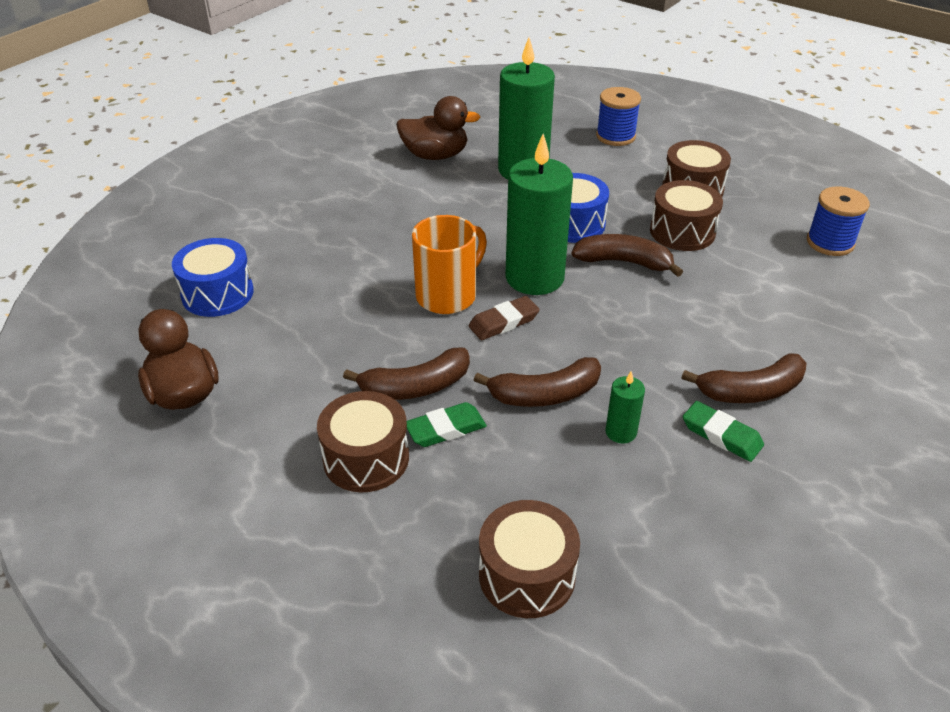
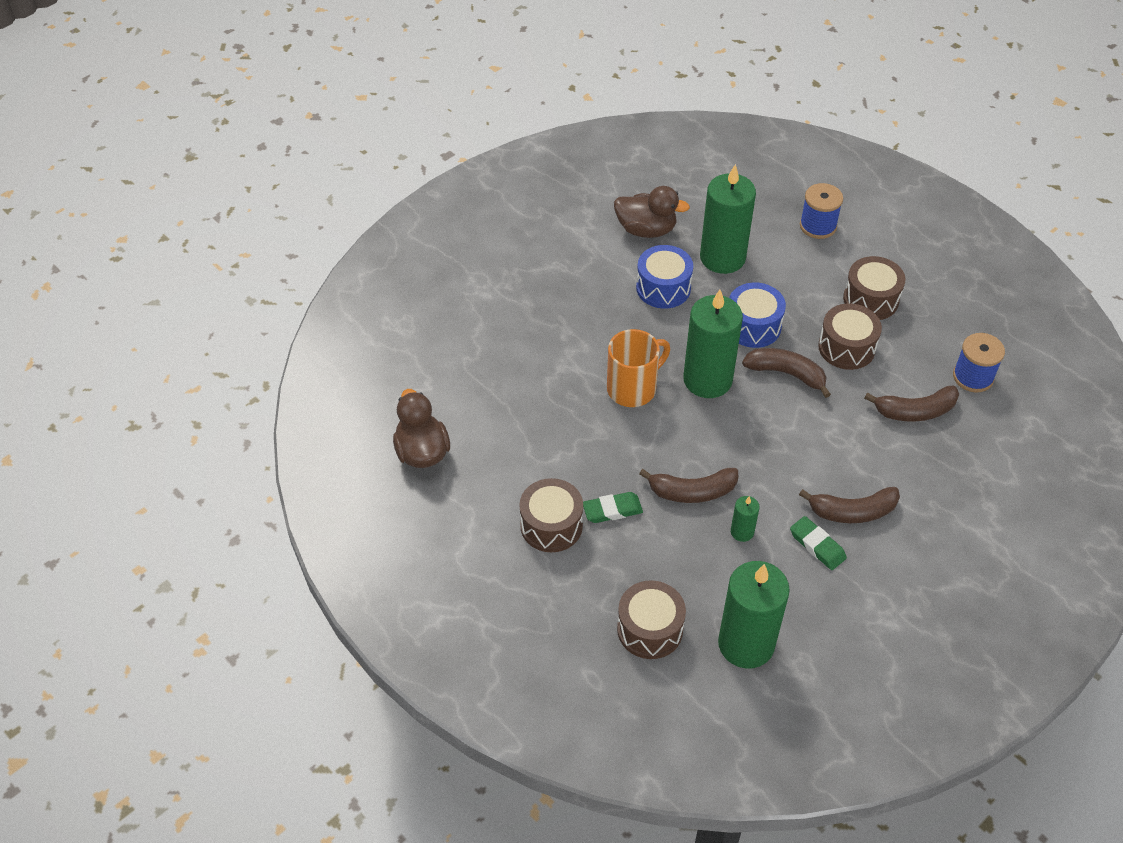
camera: 10 degrees right, 10 degrees up
(217, 293) = (449, 361): blue drum -> blue drum (663, 288)
(416, 387) = (595, 470): brown banana -> brown banana (915, 411)
(503, 322) = (673, 421): brown eraser -> none
(668, 574) = (746, 644): none -> green candle

